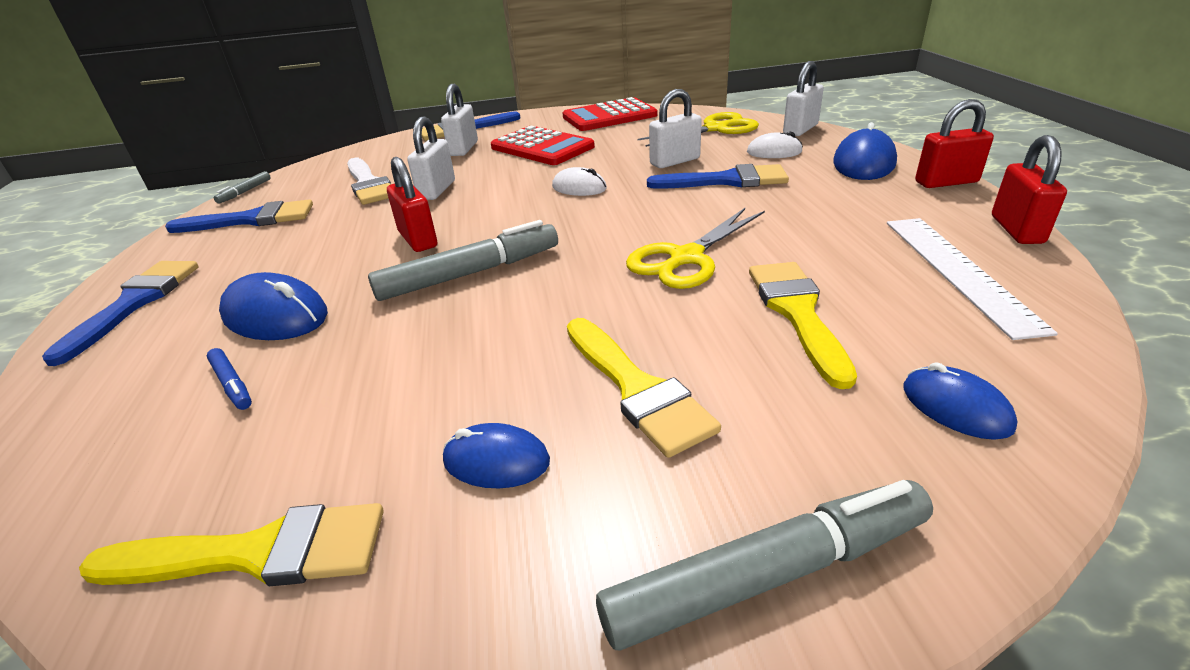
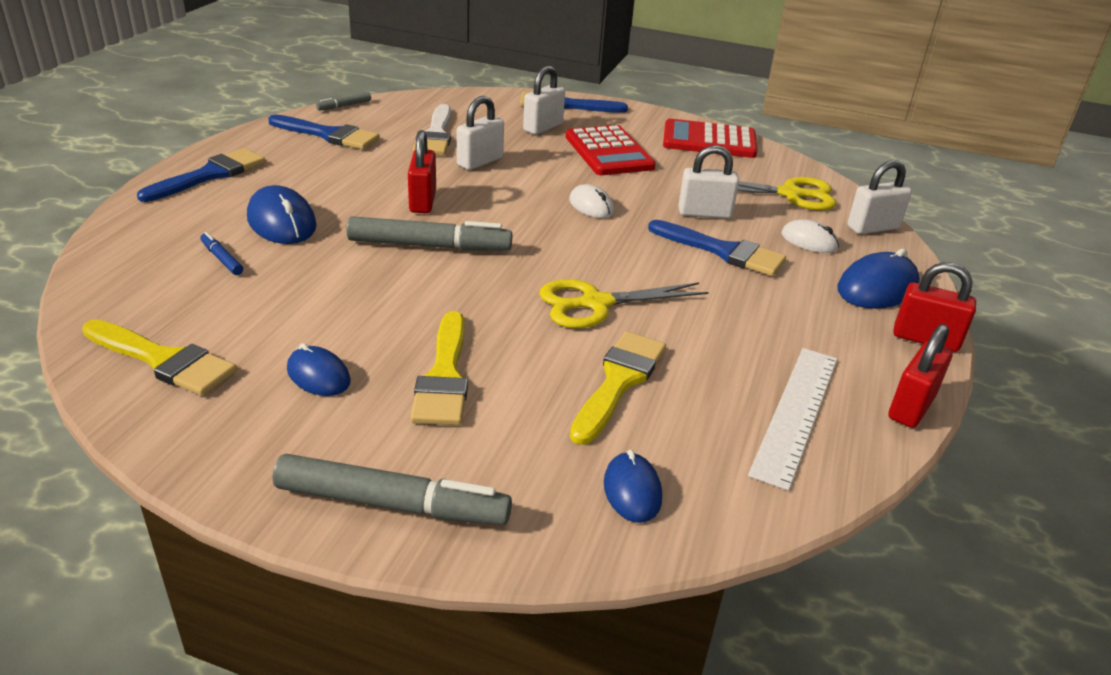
camera: 25 degrees right, 0 degrees up
(232, 384) = (222, 259): blue marker -> blue marker turned 150 degrees clockwise

